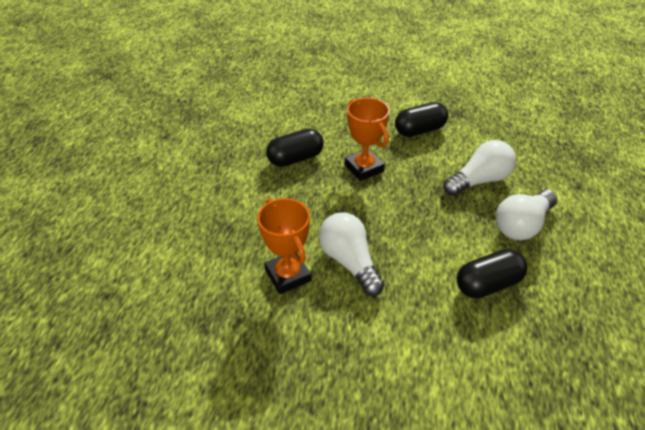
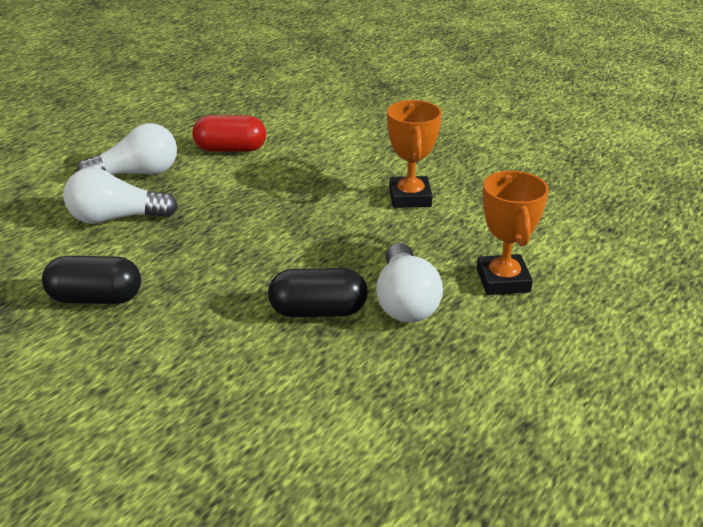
camera: 155 degrees left, 10 degrees down
(349, 262) = (340, 191): white light bulb -> white light bulb (405, 301)
(364, 168) = (235, 270): orange trophy -> orange trophy (503, 280)
(488, 284) = (231, 149): black capsule -> red capsule

